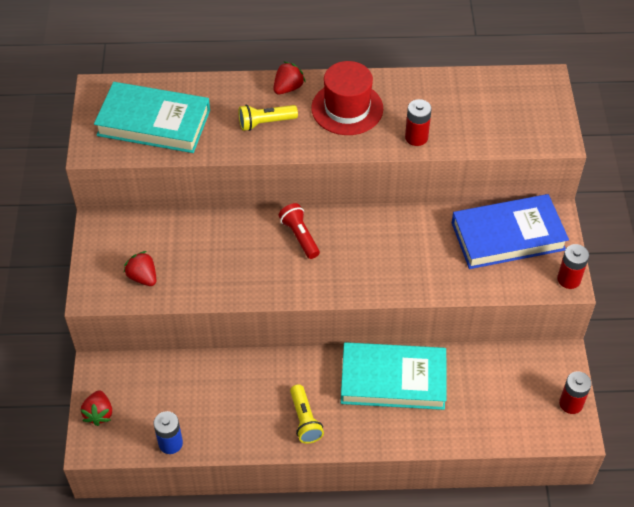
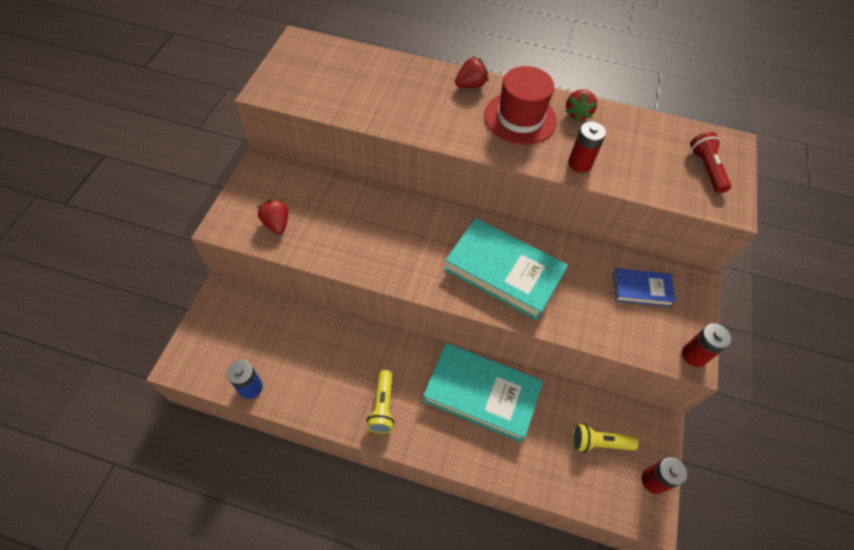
camera: 15 degrees right, 5 degrees up
(99, 414) = (201, 337): red strawberry -> red strawberry (577, 113)
(154, 122) = (333, 82): turquoise book -> turquoise book (504, 272)
(265, 123) = (436, 110): yellow flashlight -> yellow flashlight (598, 442)
(300, 236) = (436, 229): red flashlight -> red flashlight (706, 169)
(508, 236) = (641, 289): blue book -> blue book, size x0.53

